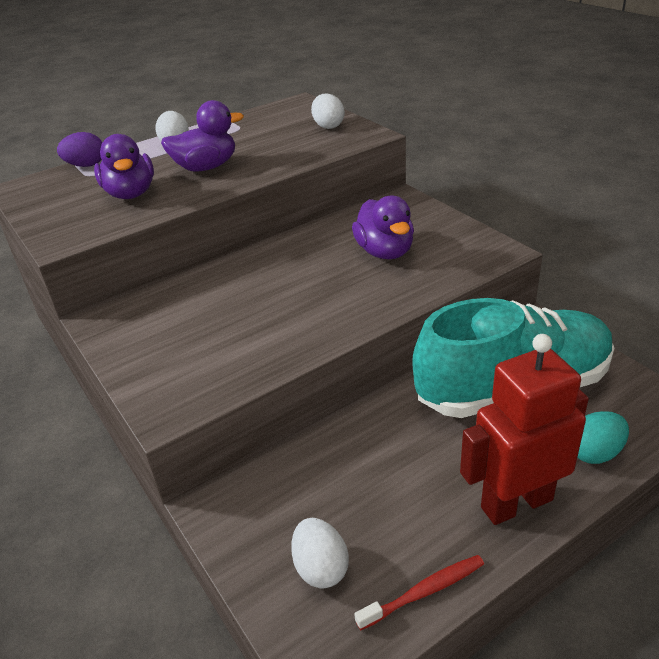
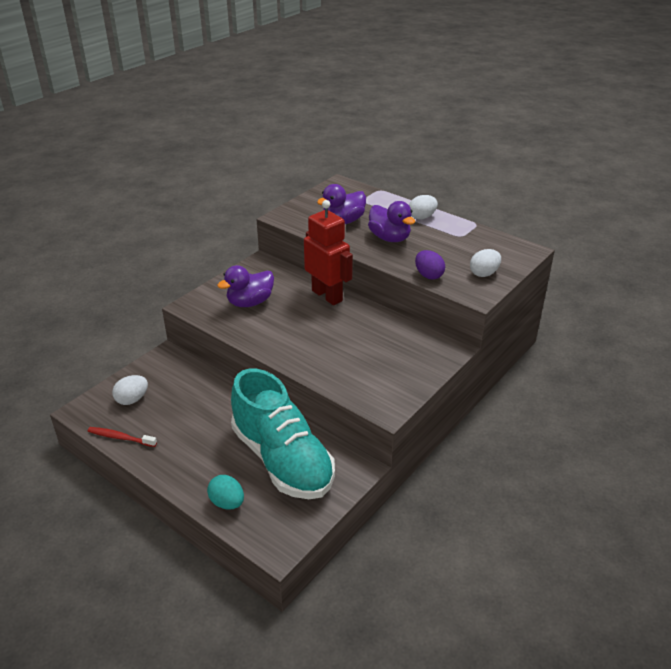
camera: 70 degrees right, 0 degrees up
(86, 165) = (375, 195): purple egg -> purple egg (428, 275)
(385, 252) = (366, 353): purple duck -> purple duck (250, 302)
(424, 592) = (120, 438): red toothbrush -> red toothbrush turned 150 degrees clockwise
(516, 503) = (181, 468): red robot -> red robot (327, 295)

